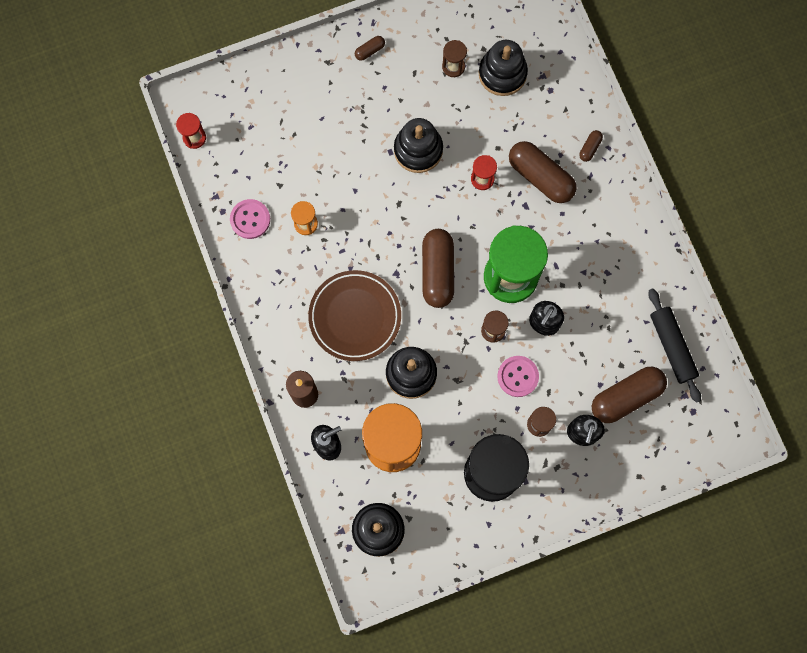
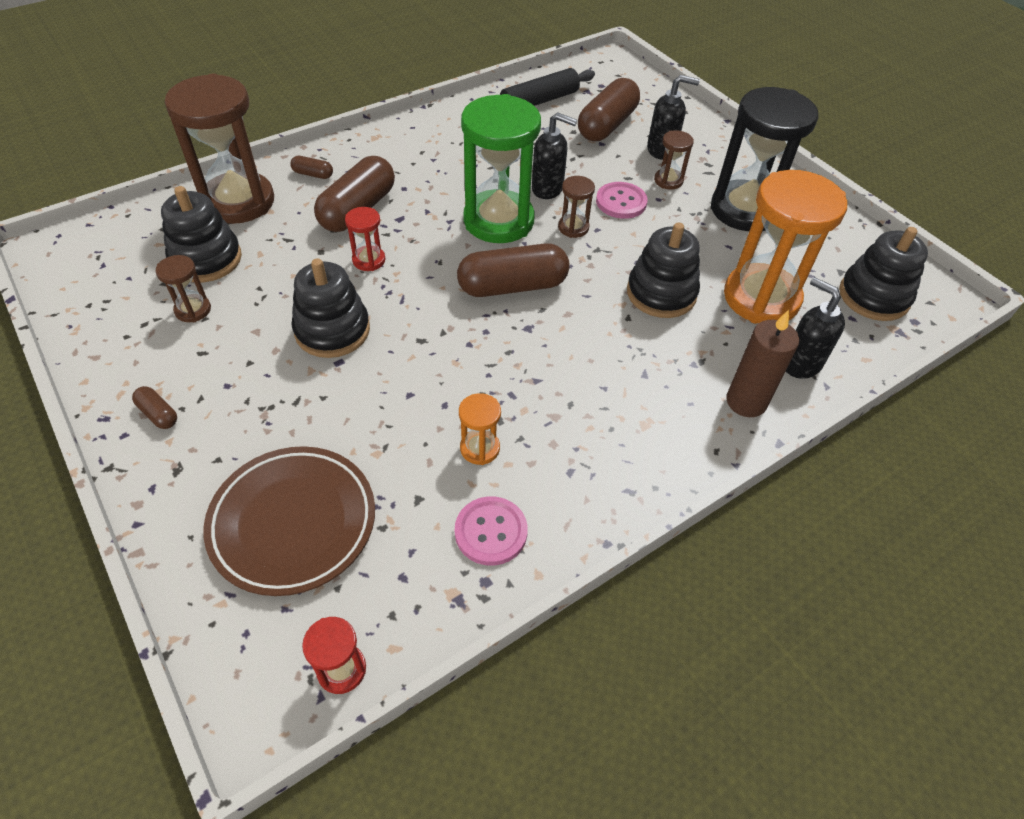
camera: 105 degrees left, 25 degrees down
(355, 317) = (608, 363): brown plate -> brown plate (293, 523)
(563, 94) = (239, 202): none -> brown hourglass
(626, 397) = (607, 125): brown capsule -> brown capsule turned 75 degrees clockwise

